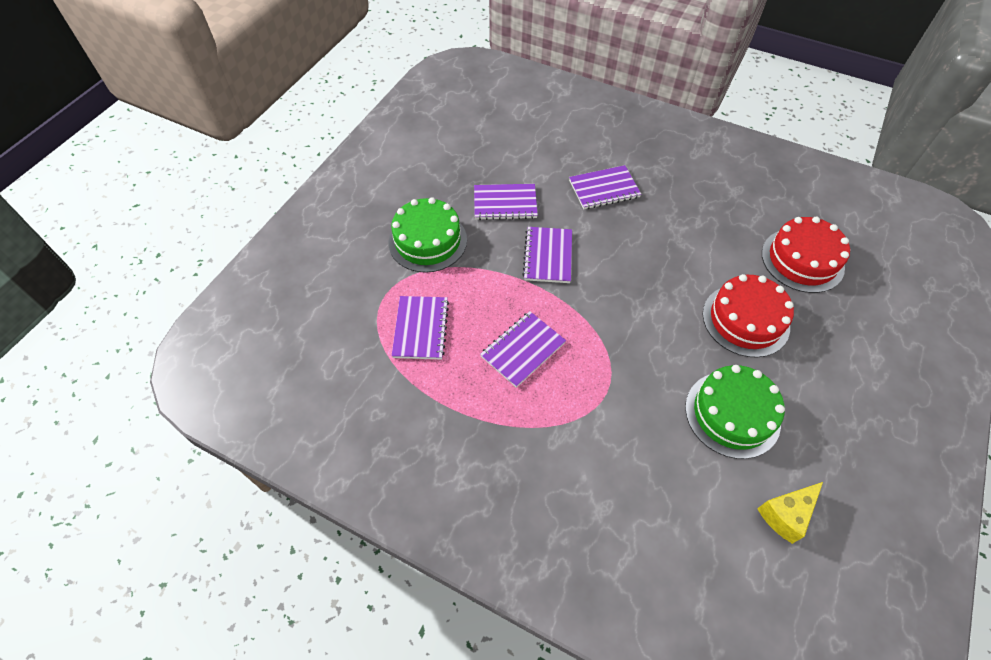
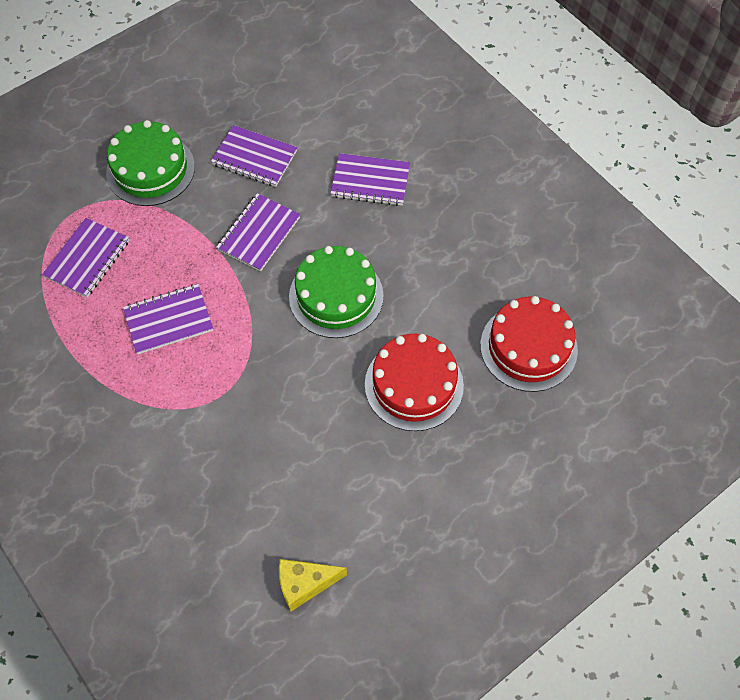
camera: 25 degrees right, 5 degrees up
(732, 414) = (326, 471): green cake -> green cake (336, 296)

